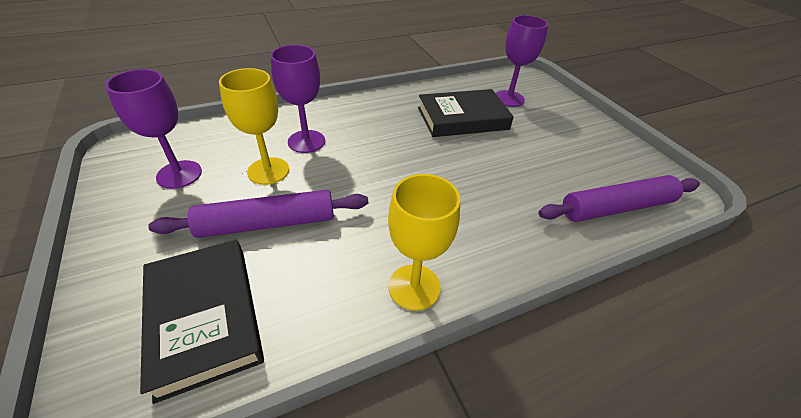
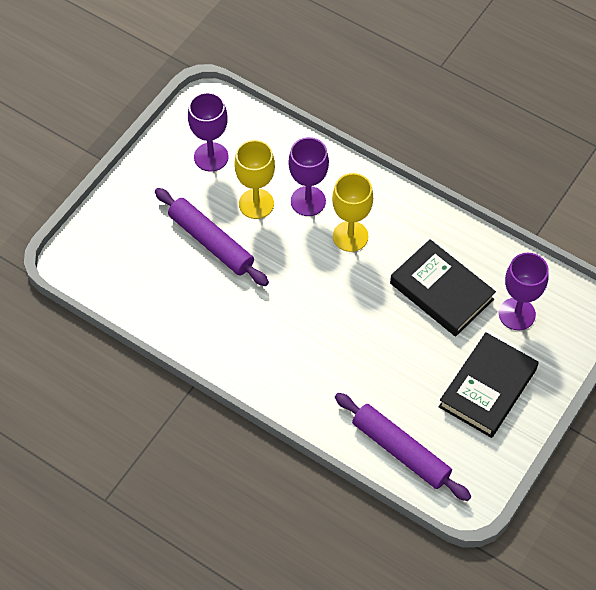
camera: 60 degrees right, 15 degrees up
(205, 317) = (131, 265): black book -> black book (488, 388)
(414, 287) = (223, 352): yellow goblet -> yellow goblet (350, 236)

